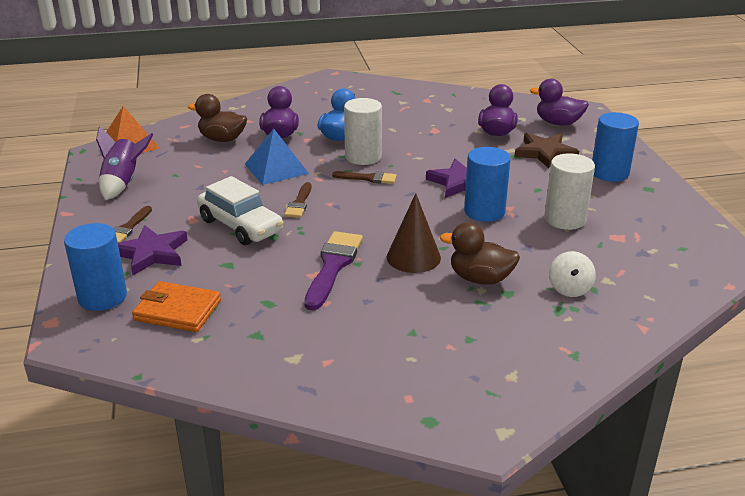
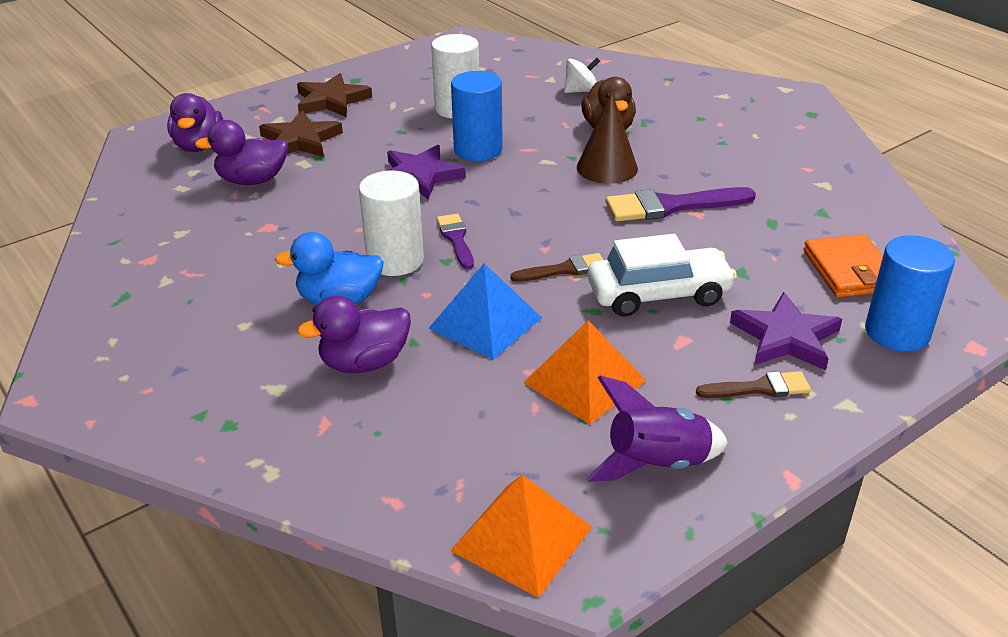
camera: 115 degrees left, 5 degrees up
(198, 182) = (585, 381): none -> orange pyramid
(222, 139) = (422, 422): brown duck -> none
(241, 226) = (658, 294): white car -> white car turned 60 degrees clockwise
(368, 178) = (456, 239): brown brush -> purple brush
(609, 173) = (331, 100): blue cylinder -> brown star

